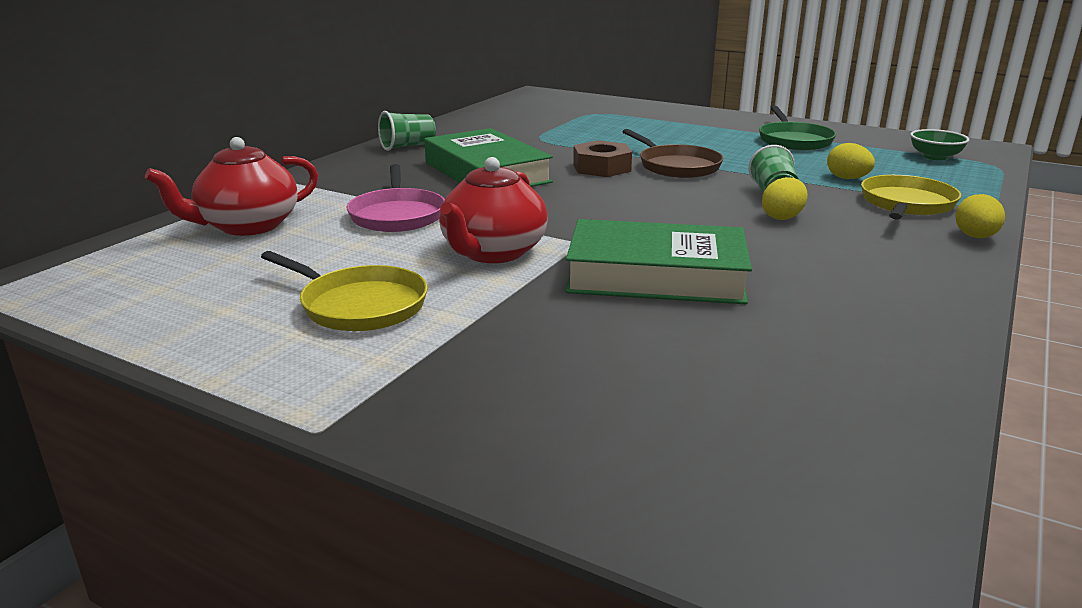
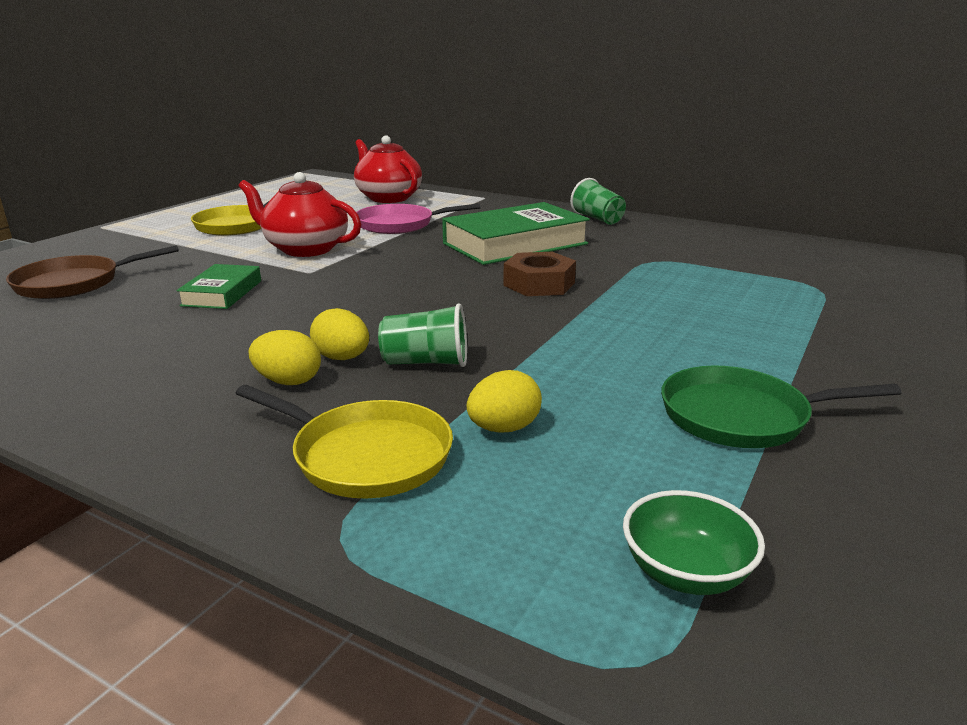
camera: 90 degrees right, 0 degrees up
(656, 275) = (222, 293): green book -> green book, size x0.53
(676, 166) = (552, 319): brown pan -> brown pan (73, 283)
(975, 237) = (203, 482): yellow egg -> yellow egg (288, 381)

